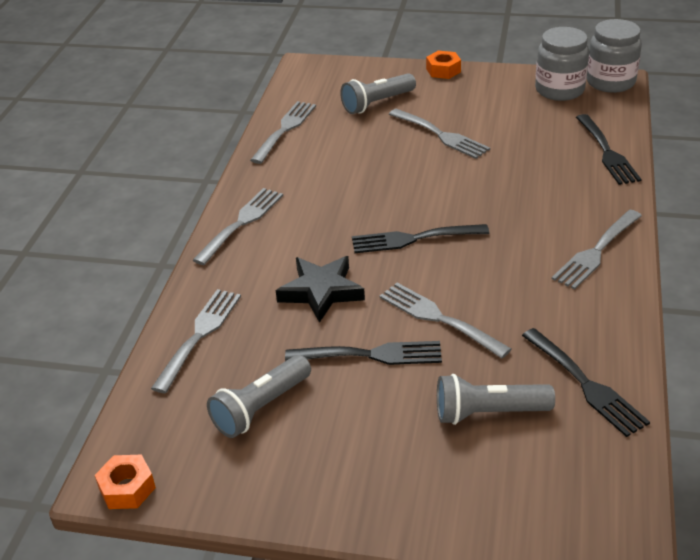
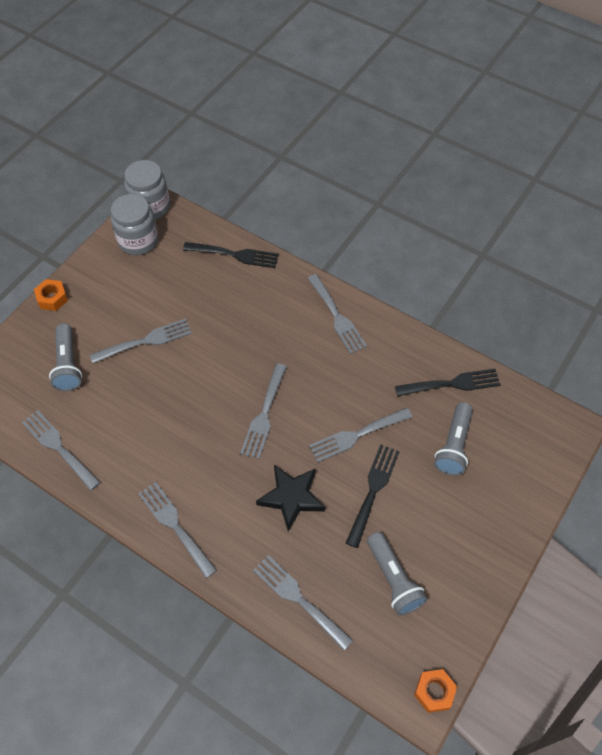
camera: 70 degrees left, 20 degrees up
(413, 239) = (264, 414): black fork -> grey fork

